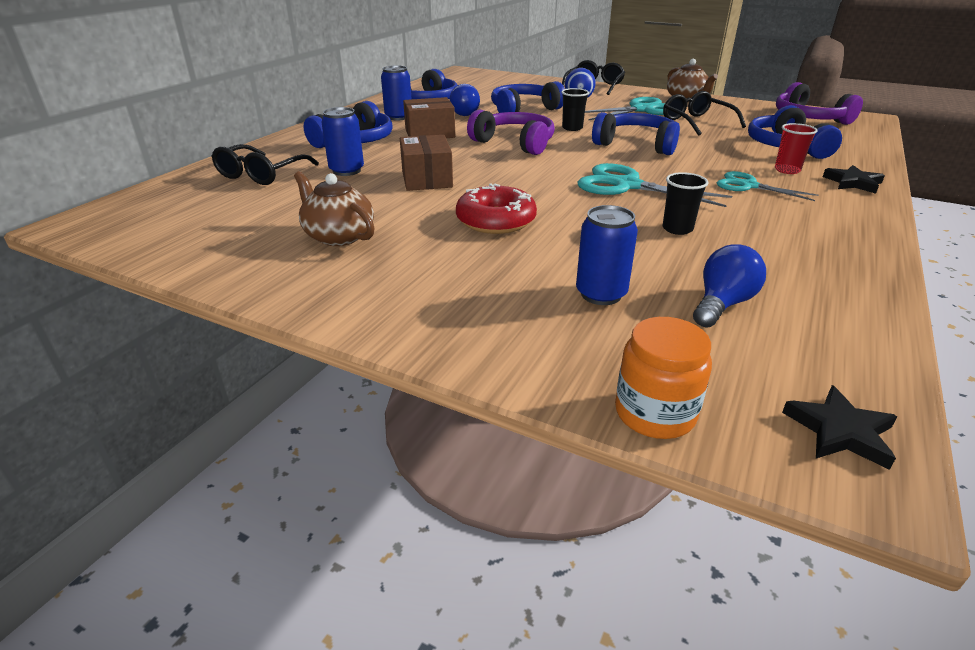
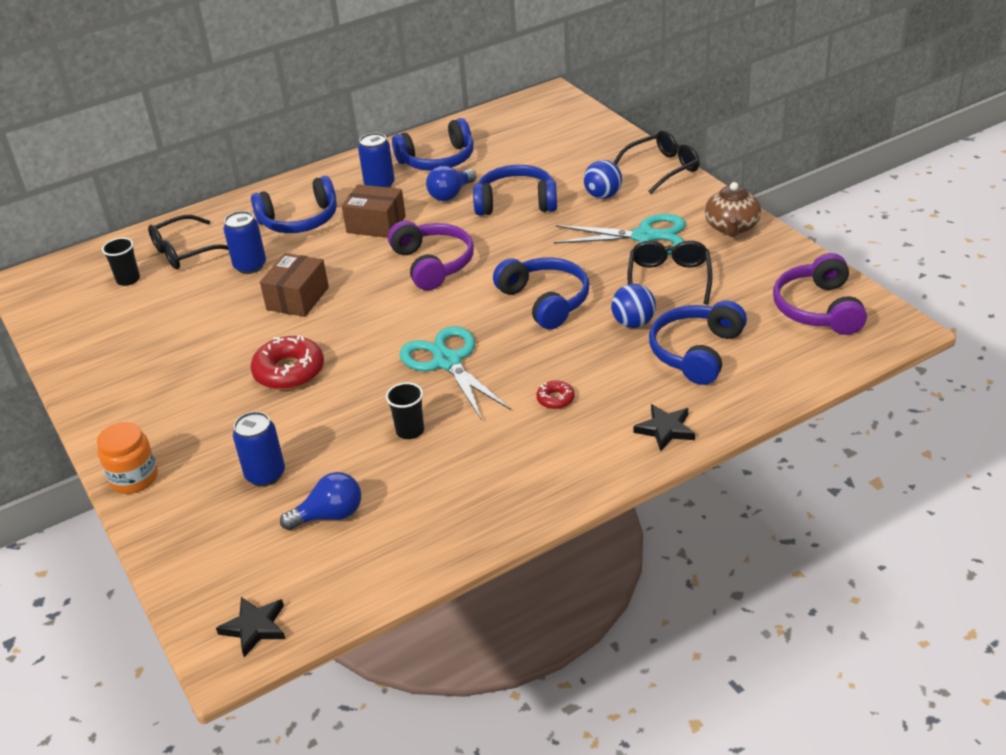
camera: 35 degrees right, 5 degrees up
(338, 236) = (167, 351): brown teapot -> none
(572, 128) = (521, 252): black cup -> black cup (128, 280)
(655, 413) = (178, 572): orange jar -> orange jar (134, 478)
(717, 143) = (633, 323): none -> blue ball
(748, 186) = (555, 399): turquoise scissors -> red donut
(787, 170) = (632, 389): red cup -> none

